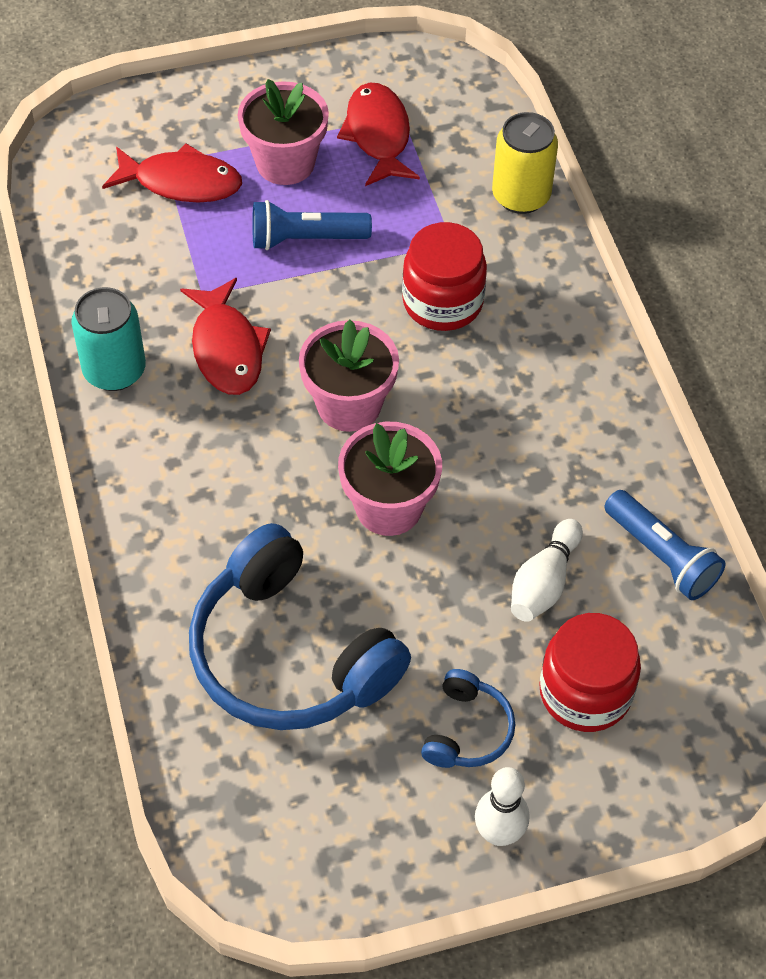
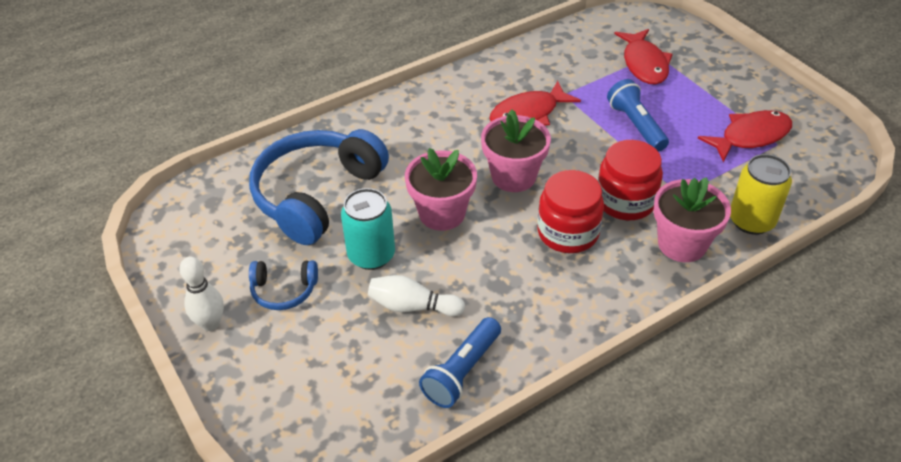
camera: 75 degrees right, 10 degrees down
(114, 370) = (487, 75): turquoise can -> turquoise can (371, 255)
(285, 163) = (693, 101): pink flower pot -> pink flower pot (682, 244)
(585, 692) = (330, 348): red jar -> red jar (568, 232)

